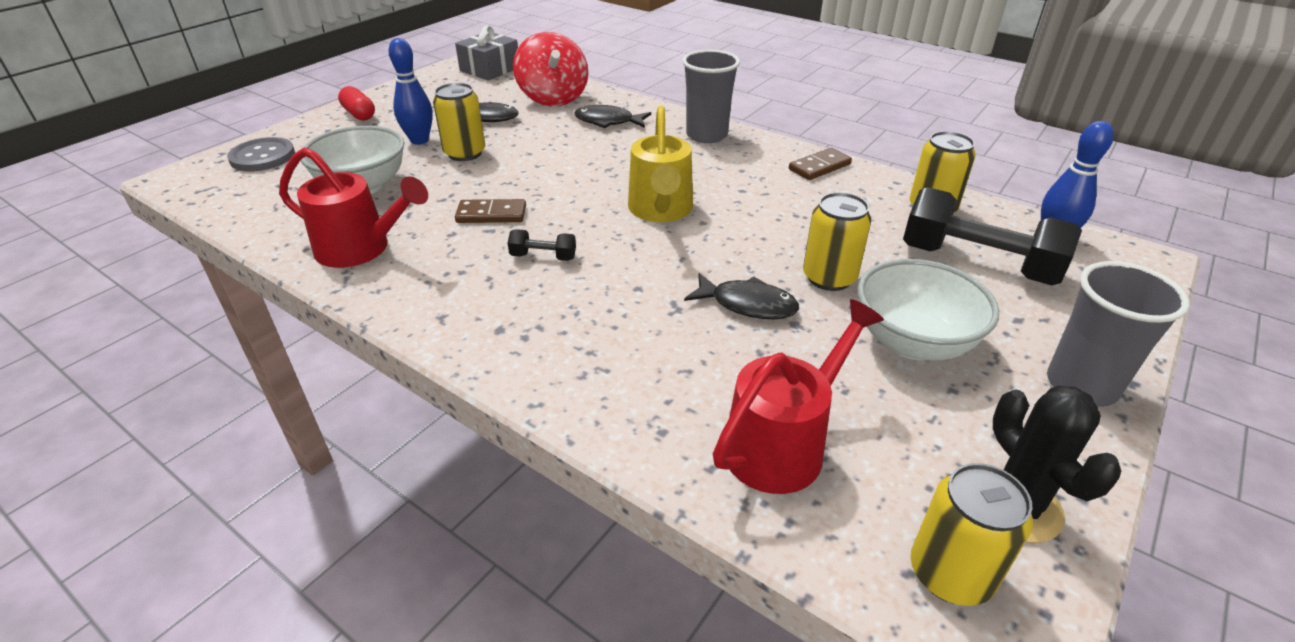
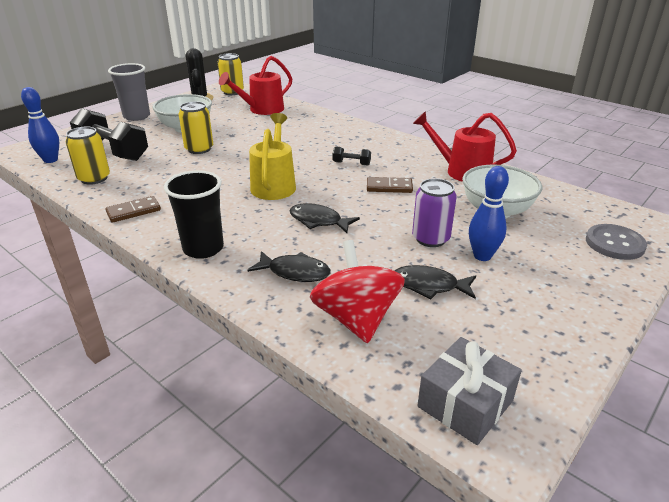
camera: 175 degrees left, 5 degrees down
(359, 114) = (580, 300): red capsule -> none
(465, 153) = (430, 238): yellow can -> purple can
(706, 135) = (203, 248): grey cup -> black cup
(747, 304) = (249, 141): black fish -> black fish (318, 221)

